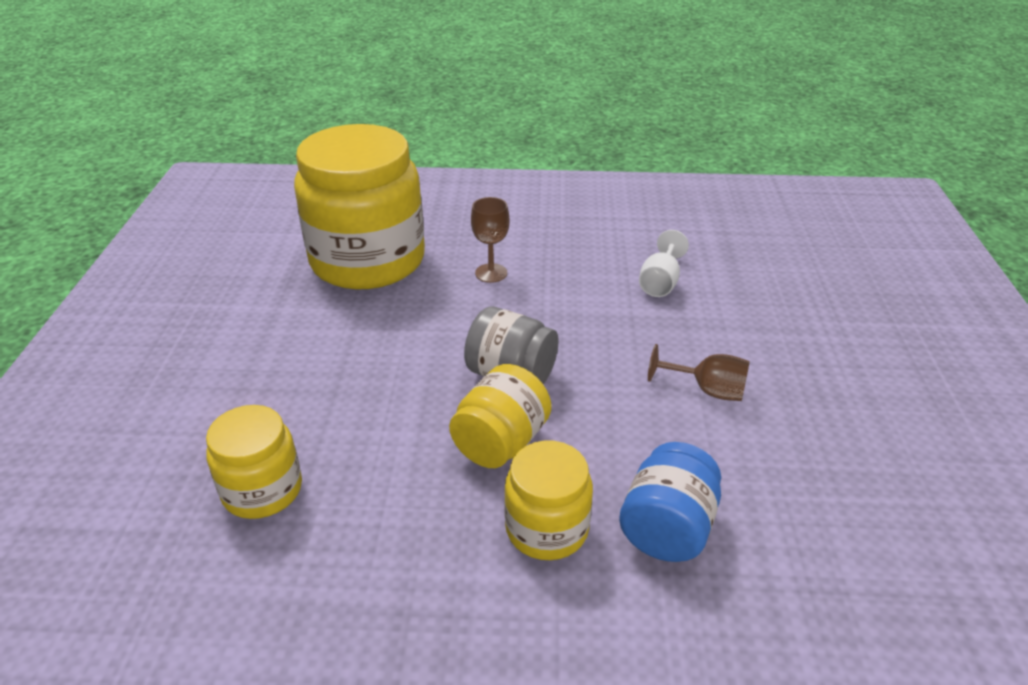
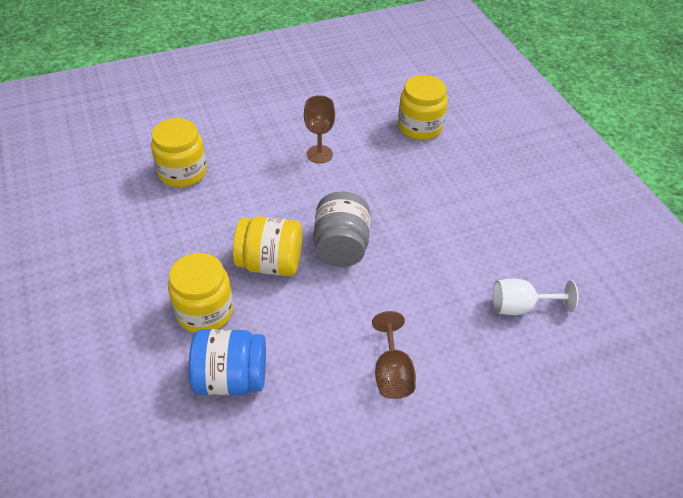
camera: 65 degrees right, 10 degrees up
(368, 260) = (420, 127): yellow jar -> yellow jar, size x0.50
(491, 273) = (453, 196): brown goblet -> brown goblet (319, 154)

